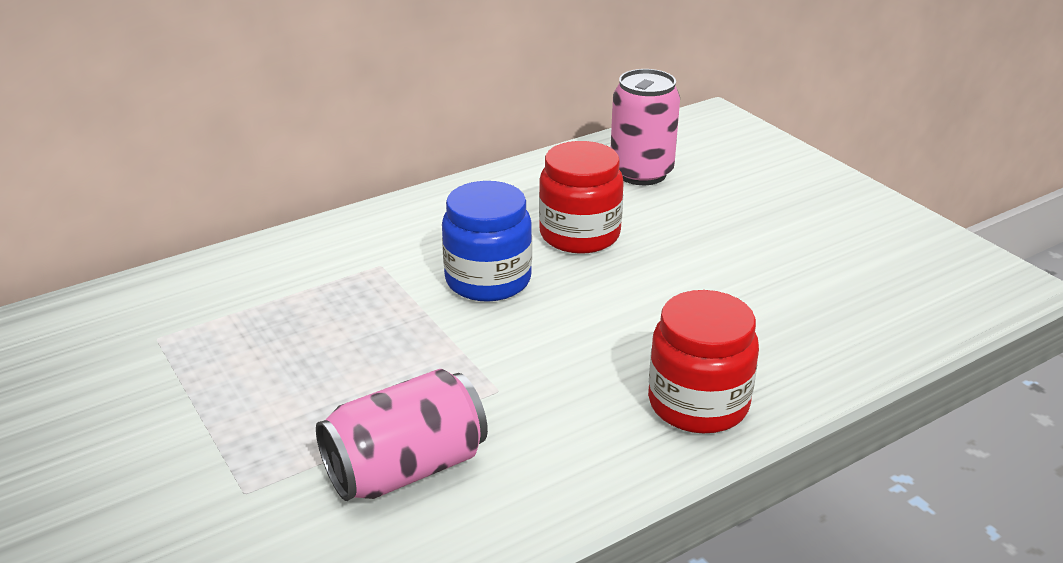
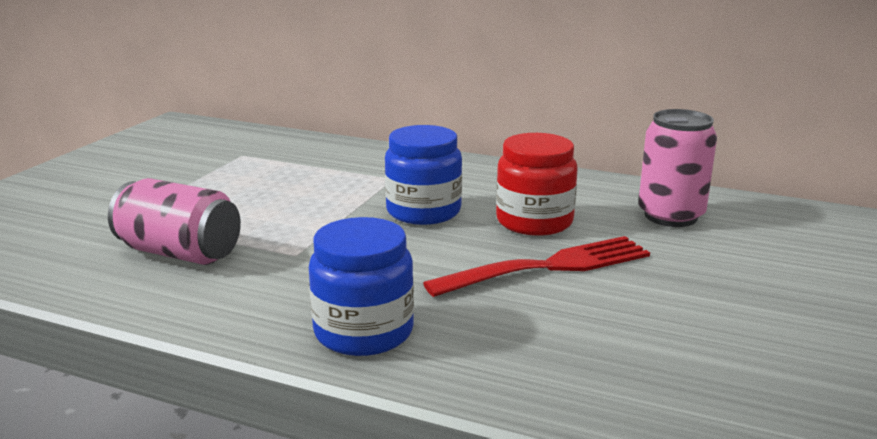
camera: 55 degrees right, 10 degrees down
(672, 266) = (548, 267): none -> red fork
(698, 403) = (363, 332): red jar -> blue jar

